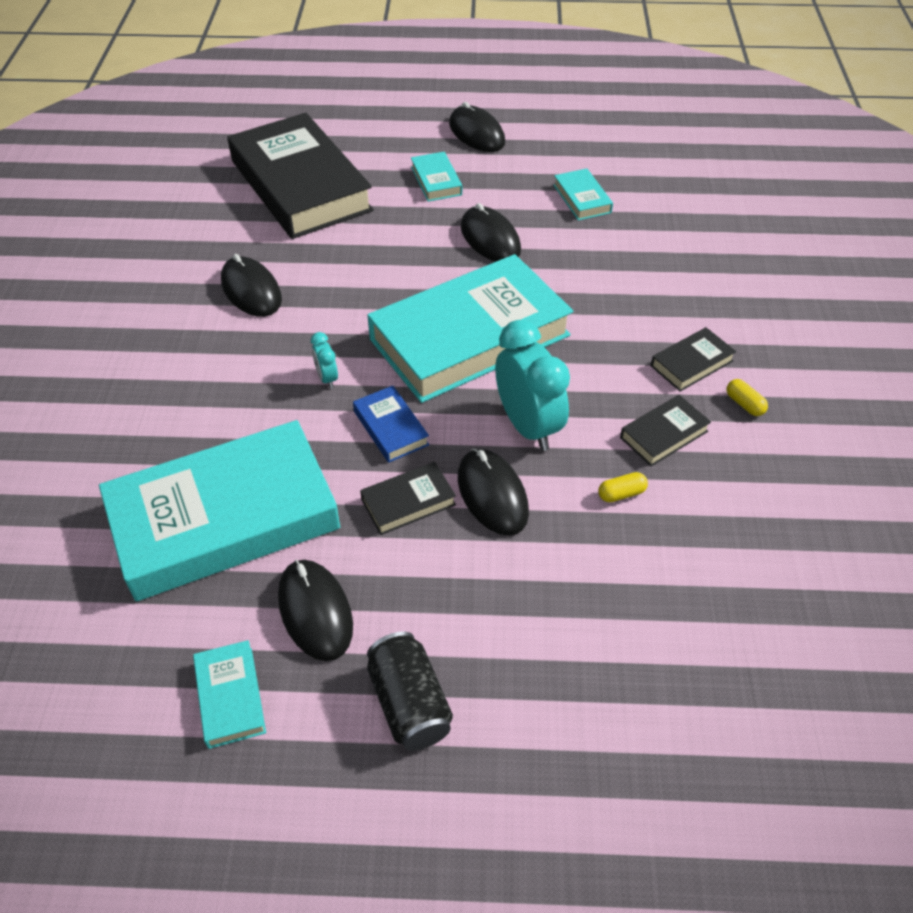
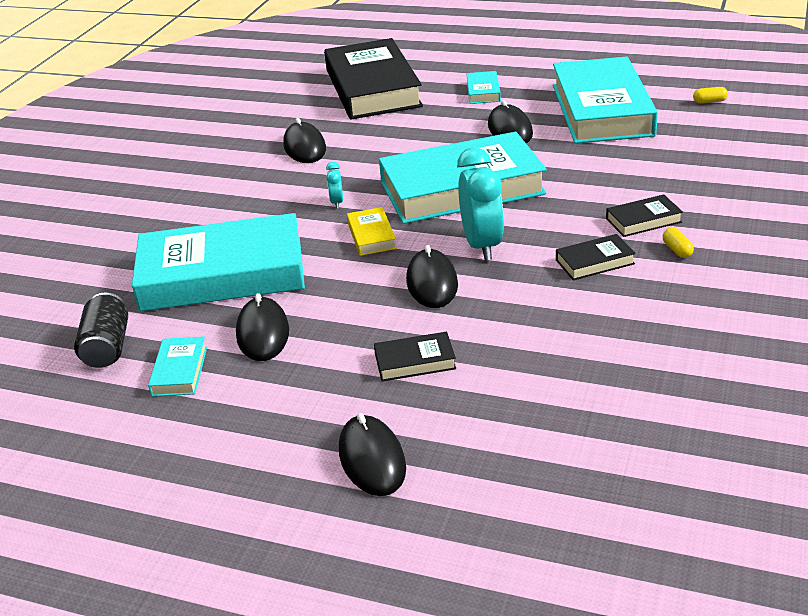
camera: 20 degrees right, 15 degrees down
(390, 428) = (371, 236): blue book -> yellow book
(408, 502) = (363, 280): black book -> black book (415, 361)
(409, 703) = (307, 393): black can -> black can (107, 347)
(476, 133) = (532, 64): black mouse -> black mouse (372, 459)
(582, 199) = (602, 110): turquoise book -> turquoise book, size x2.45
(621, 494) = (538, 294): yellow capsule -> yellow capsule (709, 101)

